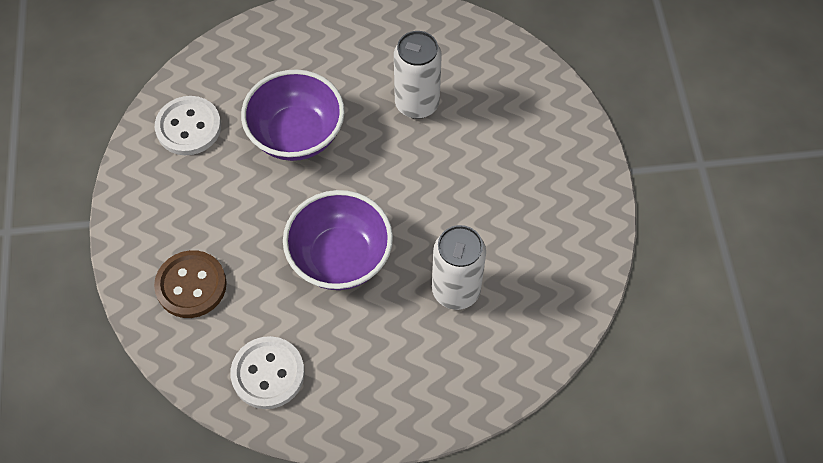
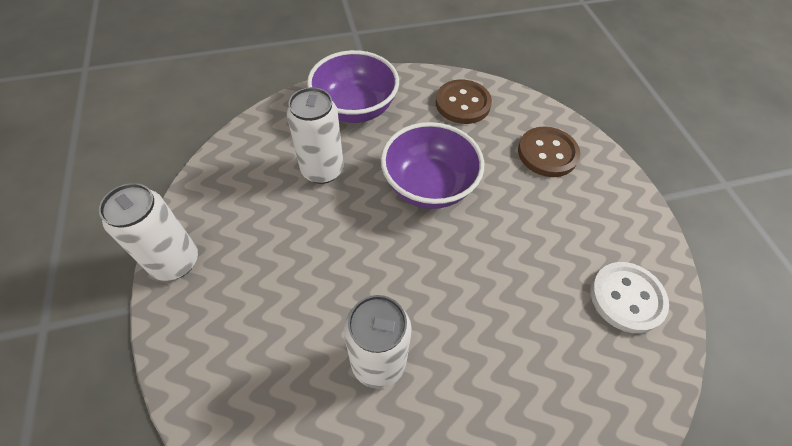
camera: 170 degrees right, 5 degrees down
(268, 373) = (462, 103): white button -> brown button
(296, 135) = (507, 303): purple bowl -> purple bowl (355, 108)
(598, 203) = (175, 262): none -> white can

